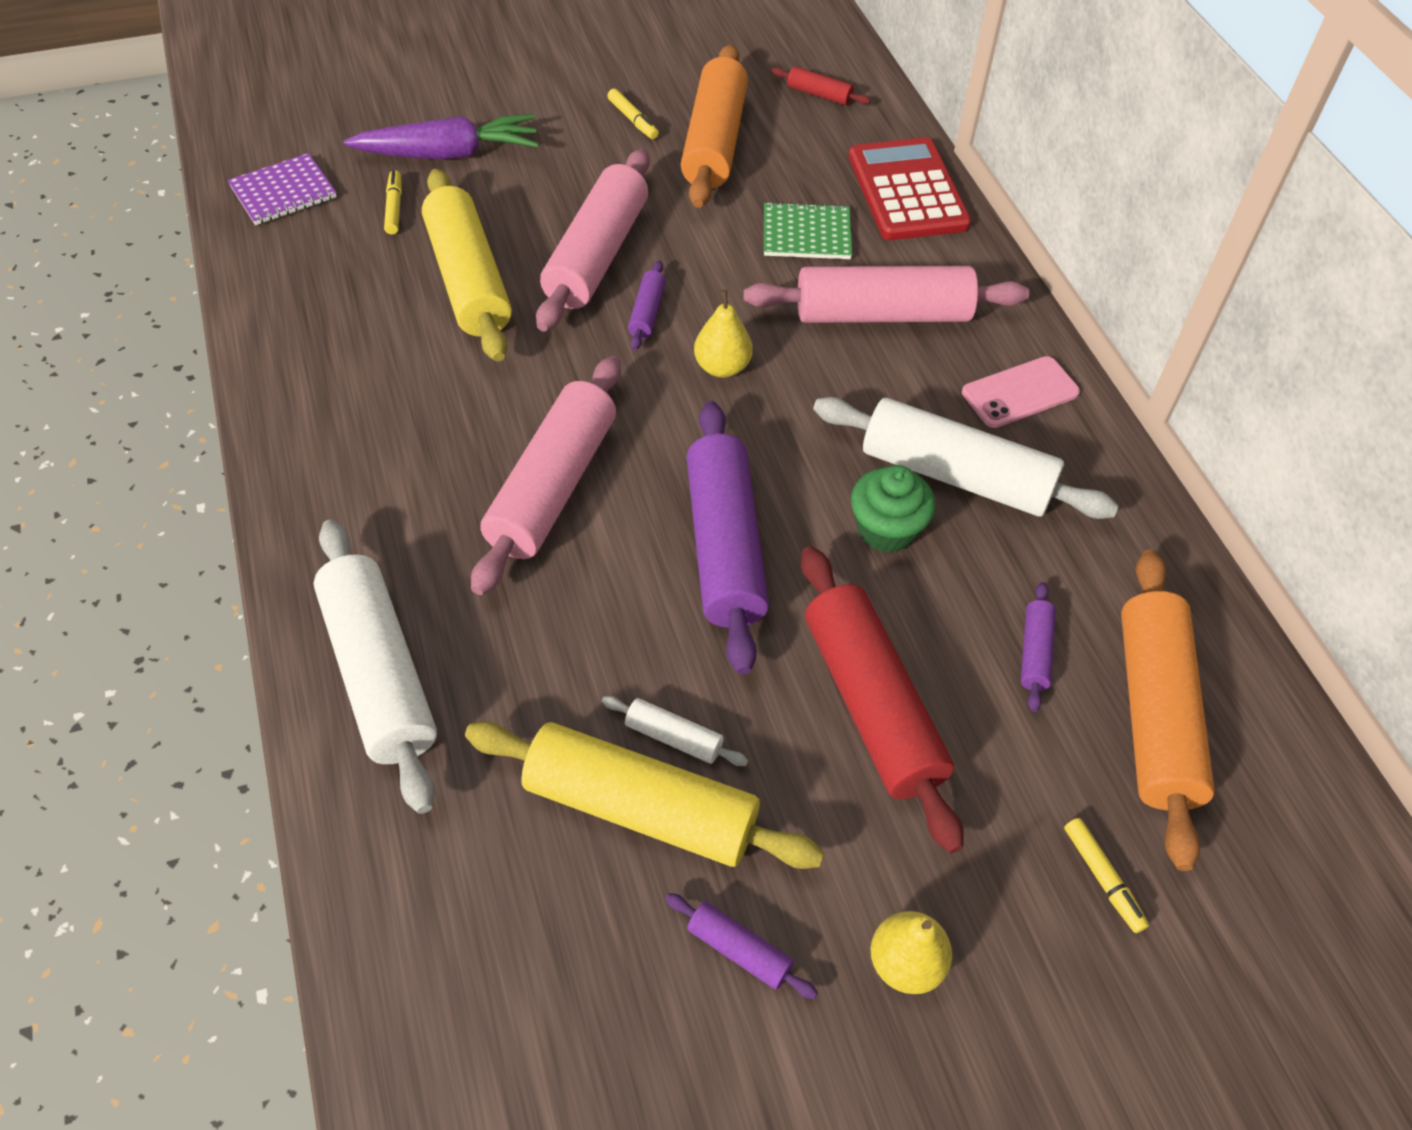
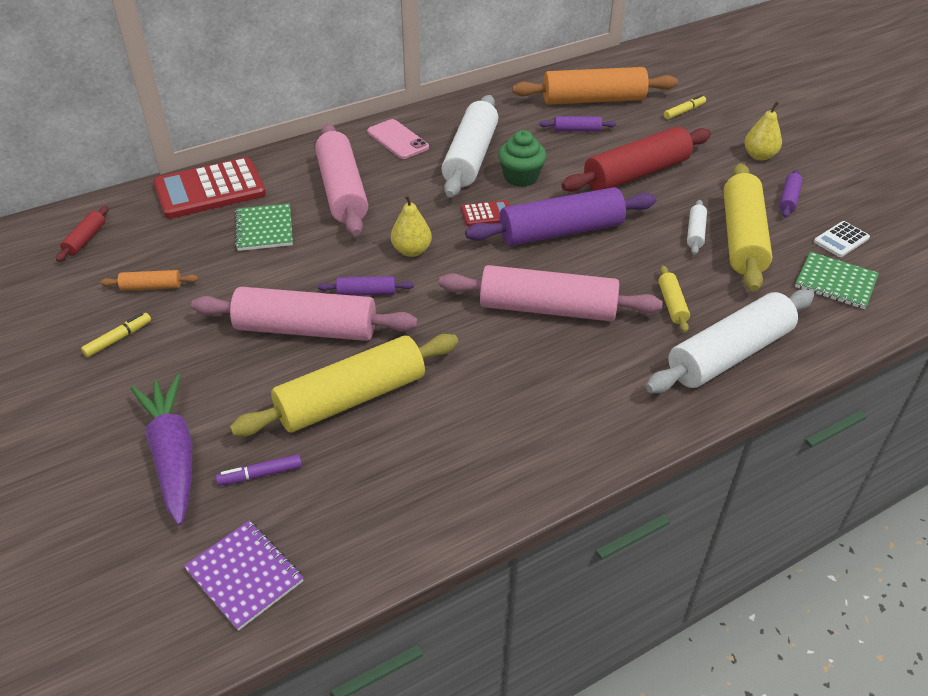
camera: 100 degrees left, 10 degrees down
(394, 208) = (261, 475): yellow marker -> purple marker
(476, 911) = (835, 282): none -> green notebook
(509, 638) = (672, 304): none -> yellow rolling pin
(587, 988) = (841, 240): none -> white calculator
(714, 142) = (151, 287): orange rolling pin -> orange rolling pin, size x0.44
(791, 465) = (487, 214): none -> red calculator

